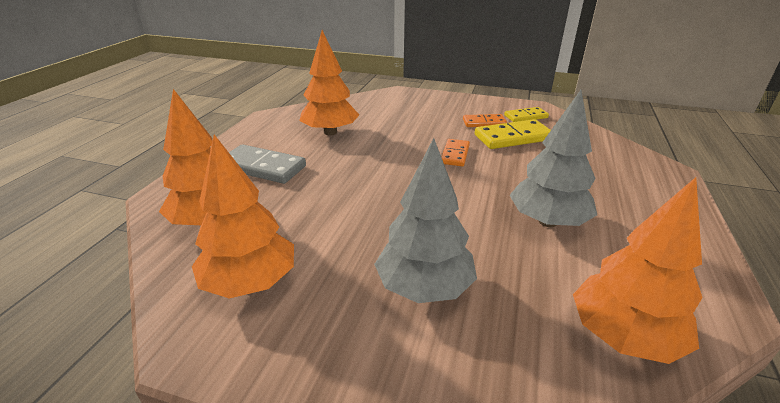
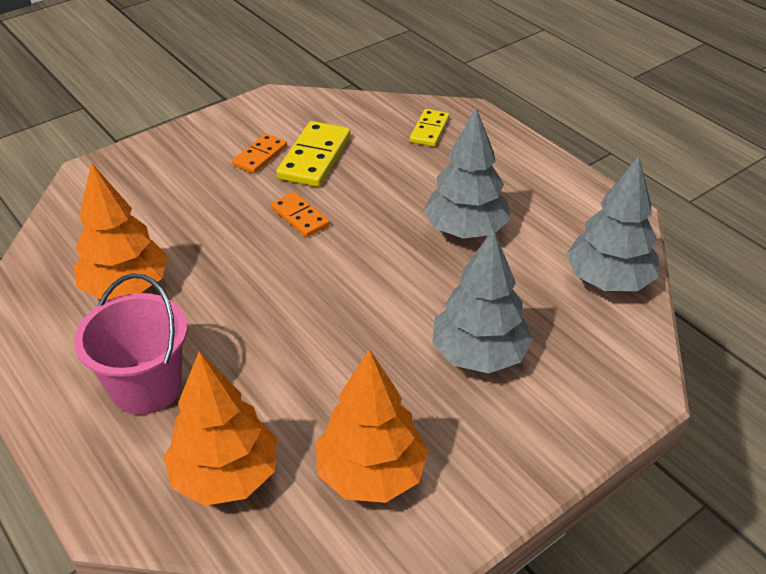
camera: 55 degrees left, 10 degrees up
(262, 167) = (146, 387): grey domino -> pink bucket
(526, 117) = (284, 120): yellow domino -> yellow domino (429, 130)
(623, 336) = (608, 280): orange tree -> grey tree

